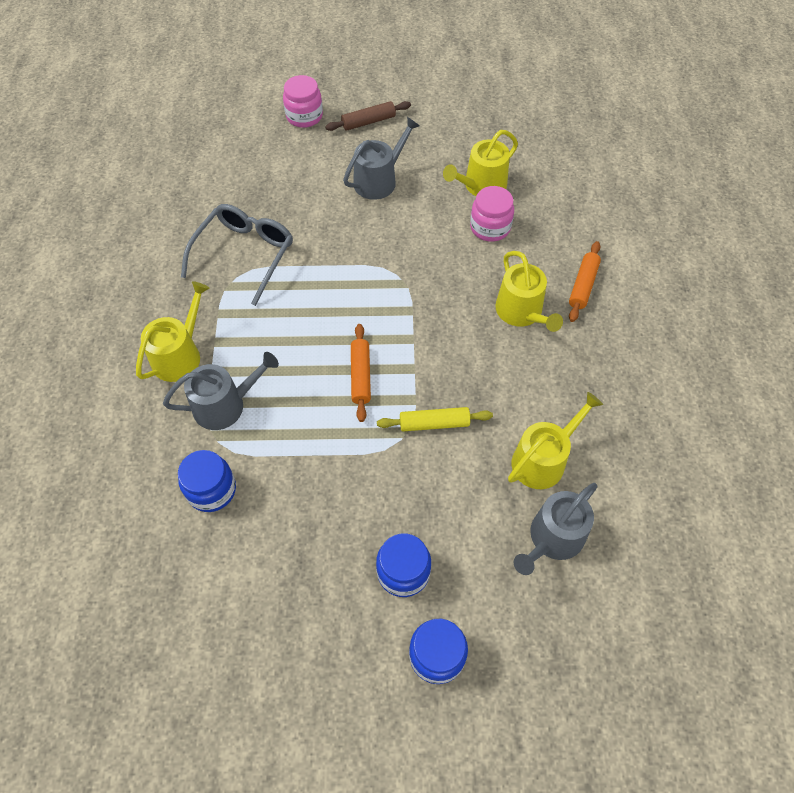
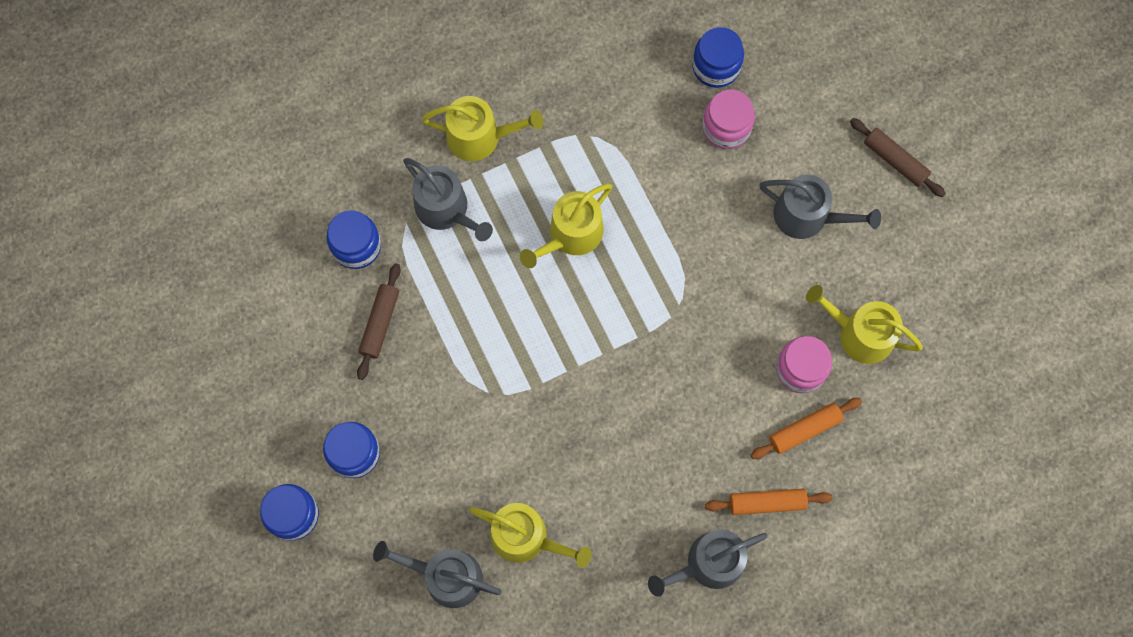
camera: 65 degrees right, 15 degrees up
(233, 187) = (716, 66): none -> blue jar
(245, 254) = (630, 129): grey glasses -> none
(294, 499) = (380, 323): none -> brown rolling pin
(304, 116) = (864, 84): pink jar -> pink jar (726, 128)
(360, 376) = (538, 320): orange rolling pin -> orange rolling pin (804, 430)
(434, 423) = (518, 415): yellow rolling pin -> none
(522, 312) = (696, 450): yellow watering can -> yellow watering can (571, 235)
(616, 340) = (708, 564): none -> grey watering can

